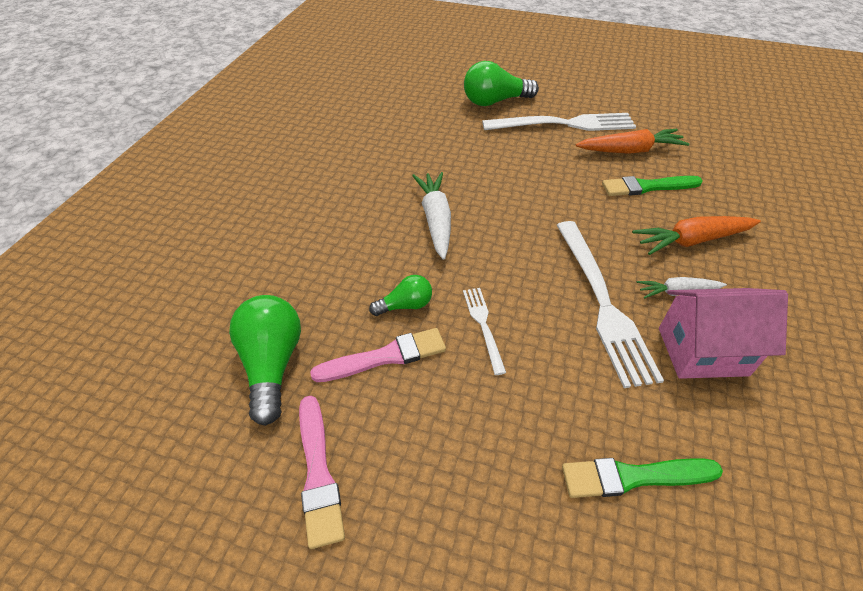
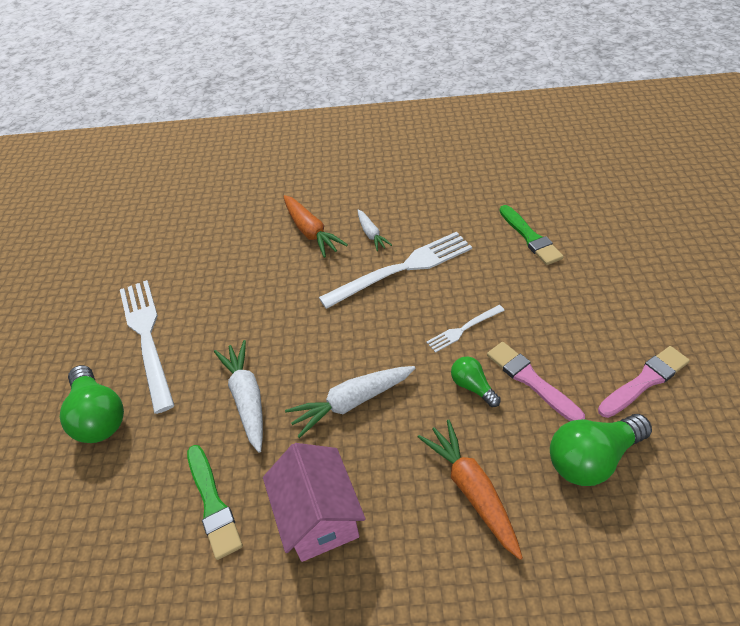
camera: 105 degrees left, 0 degrees up
(473, 165) = (247, 398): none -> white carrot
(630, 151) = (190, 280): orange carrot -> orange carrot (471, 490)
(647, 187) = (247, 262): green brush -> green brush (213, 503)
(702, 351) = (420, 219): pink house -> pink house (319, 517)

